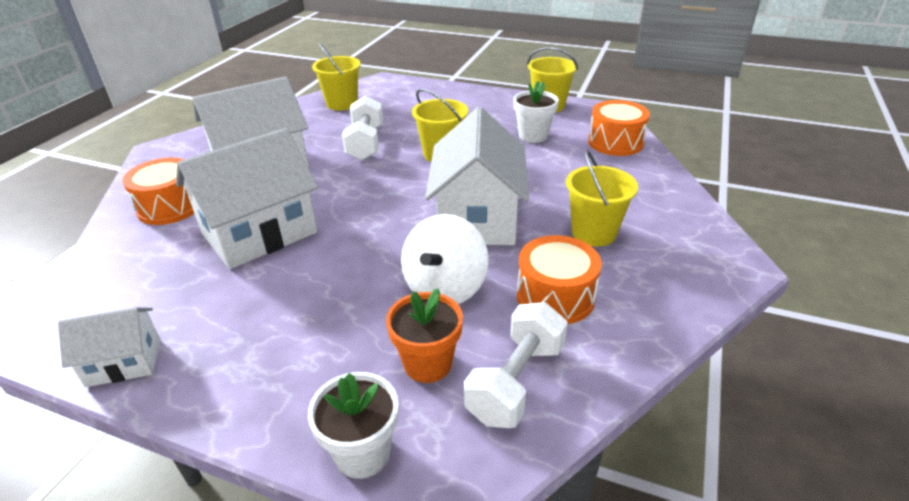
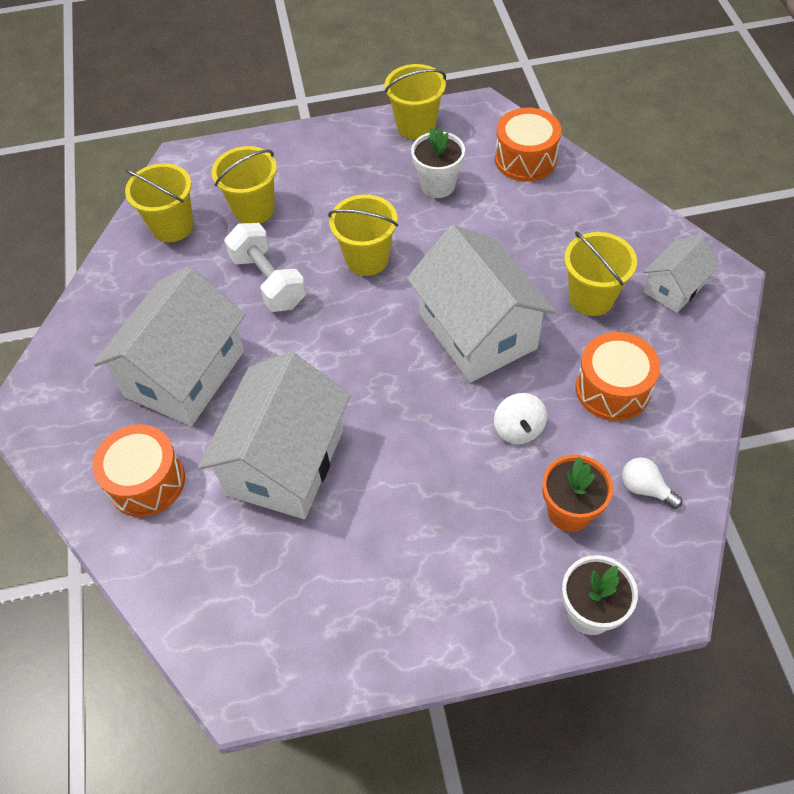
camera: 30 degrees left, 20 degrees up
(124, 362) = (321, 662): white house -> white house (674, 288)
(398, 111) = (254, 209): none -> yellow bucket
(445, 287) = (518, 429): white spinning top -> white spinning top, size x0.60
(516, 382) = (645, 488): white dumbbell -> white light bulb

